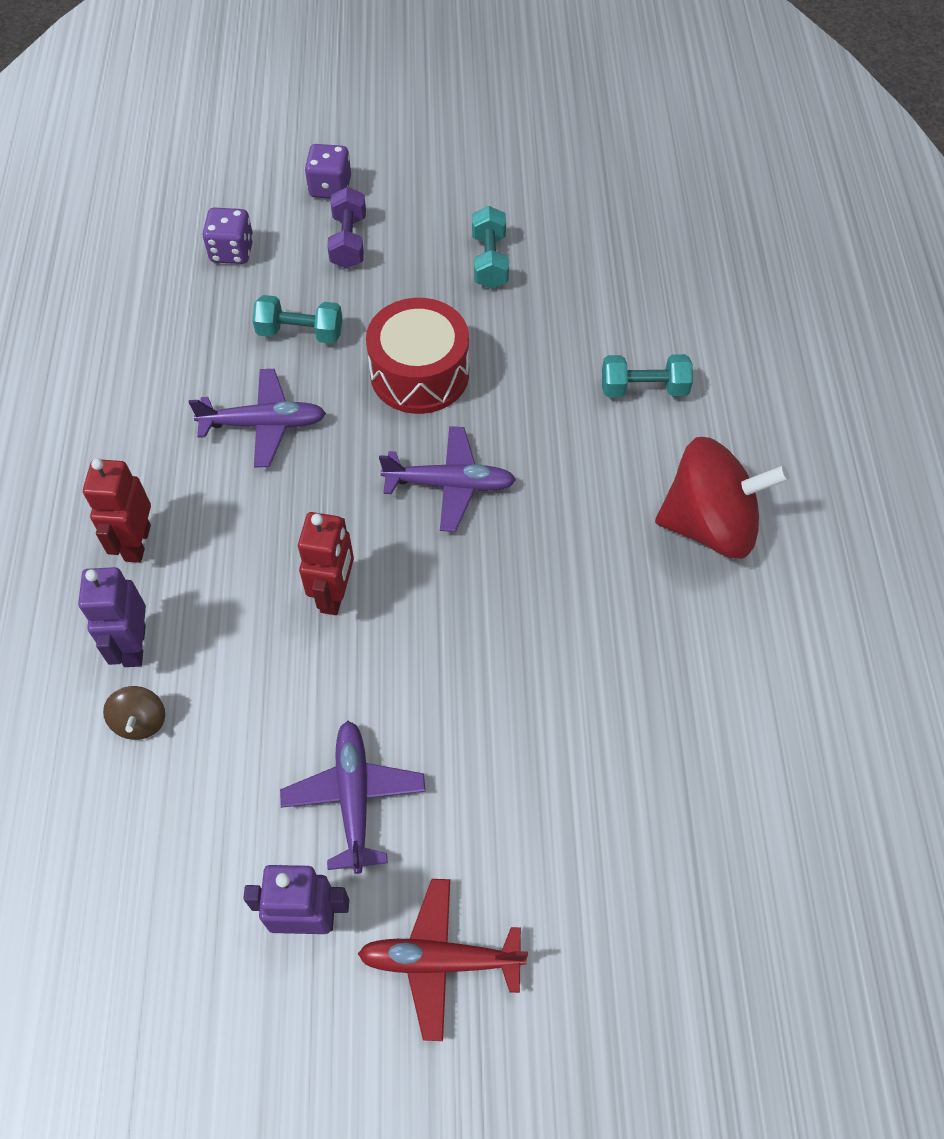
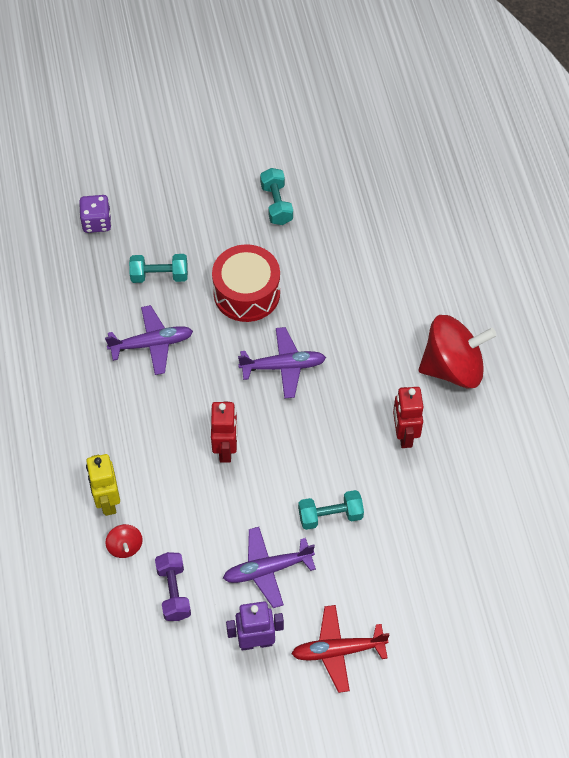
camera: 10 degrees left, 0 degrees up
(134, 646) = (107, 501): purple robot -> yellow robot
(137, 543) = (90, 436): red robot -> red robot (404, 435)
(140, 721) = (125, 546): brown spinning top -> red spinning top
(330, 187) = (153, 163): purple dice -> none
(348, 241) = (176, 203): purple dumbbell -> purple dumbbell (173, 592)
(354, 797) = (267, 569): purple plane -> purple plane turned 90 degrees counterclockwise
(644, 389) = (396, 282): turquoise dumbbell -> turquoise dumbbell (330, 516)

